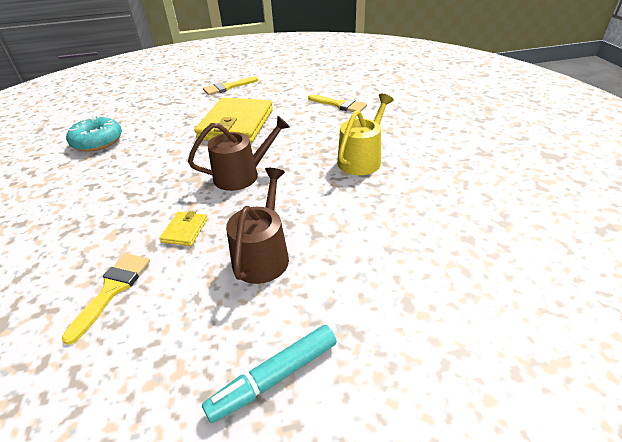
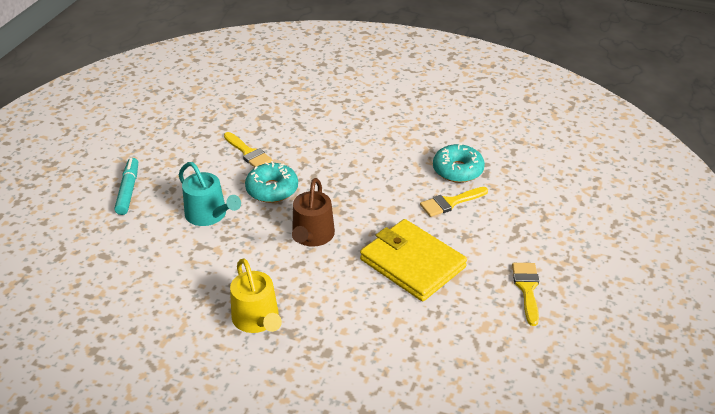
camera: 120 degrees right, 0 degrees up
(185, 230) = (272, 189): yellow wallet -> turquoise donut
(263, 255) = (209, 215): brown watering can -> turquoise watering can
(340, 105) = (384, 366): yellow brush -> yellow brush (450, 202)

